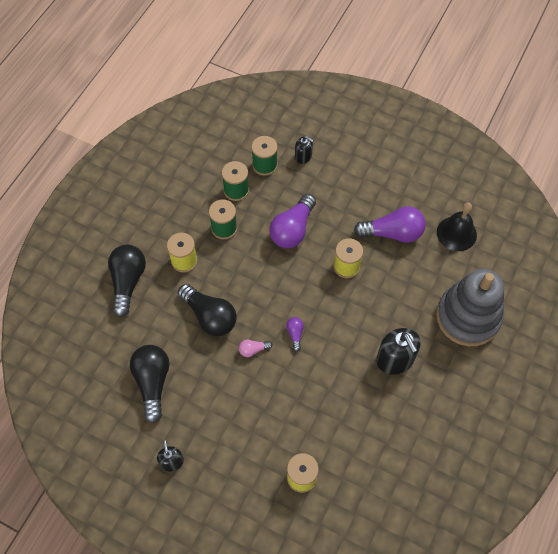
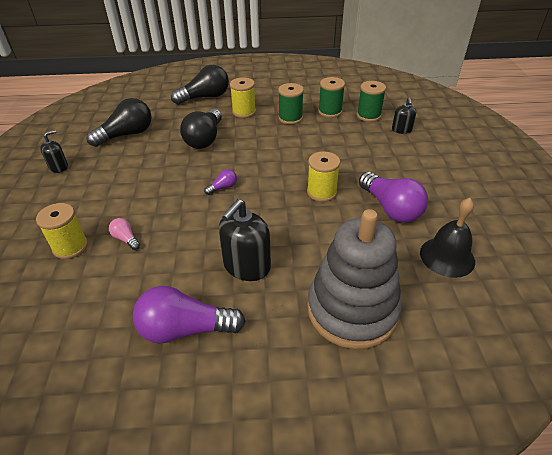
camera: 60 degrees right, 20 degrees down
(253, 350) = (189, 170): pink light bulb -> pink light bulb (126, 239)
(292, 229) = (326, 149): purple light bulb -> purple light bulb (185, 329)

